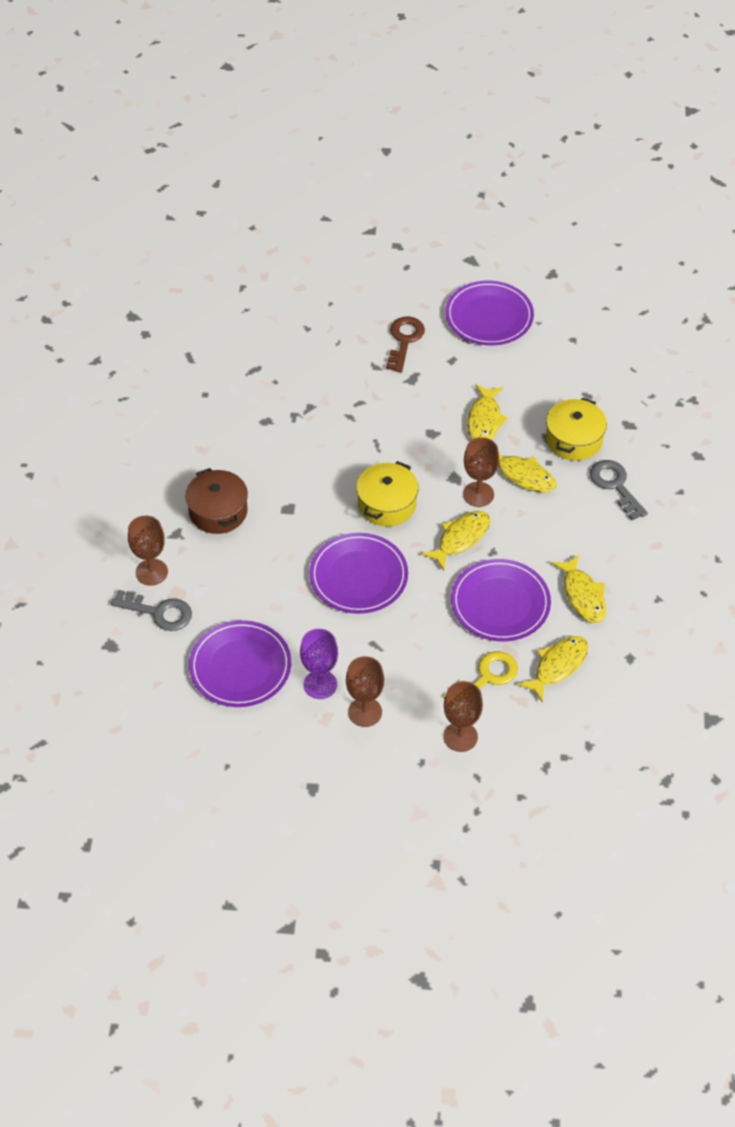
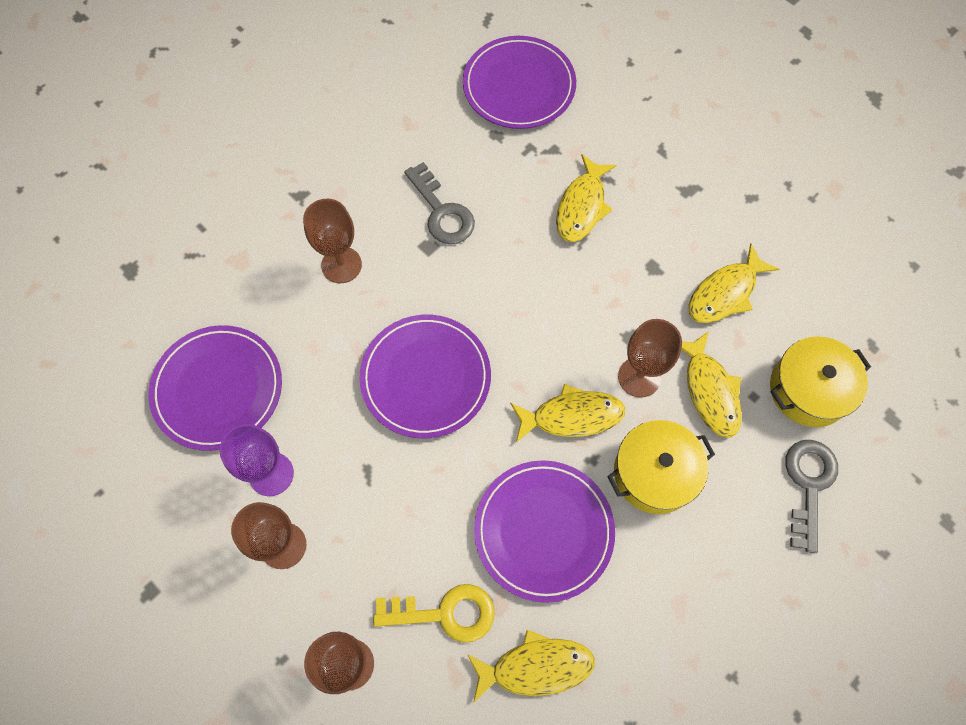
camera: 40 degrees right, 15 degrees up
(151, 572) = (239, 220): brown goblet -> brown goblet (341, 265)
(158, 612) = (204, 267): grey key -> grey key (441, 211)
(218, 511) = (360, 200): brown pot -> none
(387, 504) = (531, 315): yellow pot -> yellow pot (654, 473)
(404, 341) = (719, 141): brown key -> none
(489, 316) = (838, 174): purple plate -> purple plate (519, 86)
(582, 595) = (646, 597): yellow fish -> yellow fish (582, 206)

